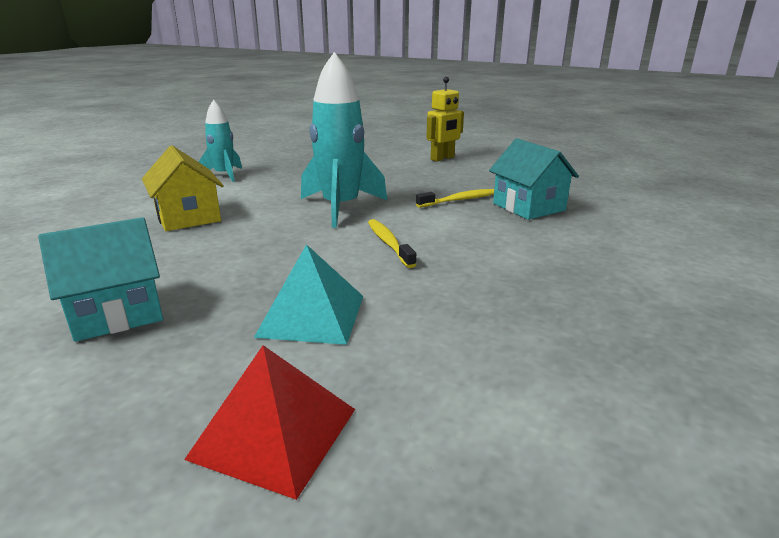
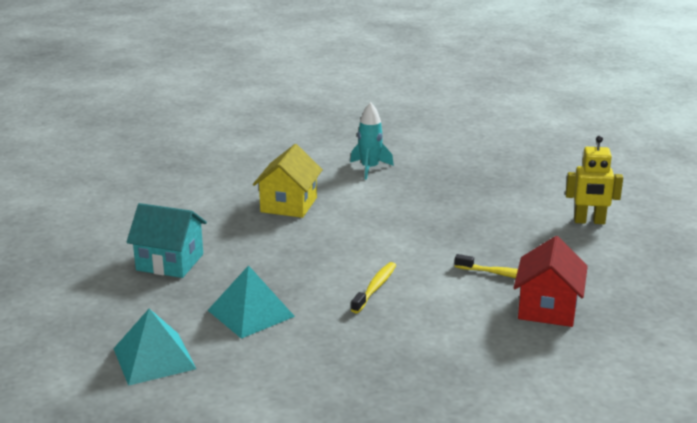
camera: 45 degrees right, 0 degrees up
(274, 433) = (154, 358): red pyramid -> turquoise pyramid
(341, 207) = (398, 241): turquoise rocket -> none
(528, 207) = (547, 308): turquoise house -> red house

